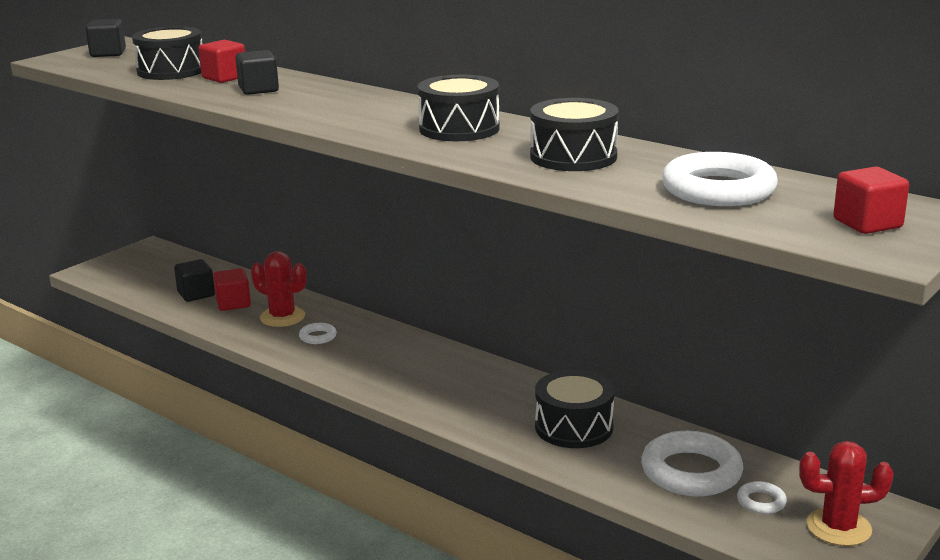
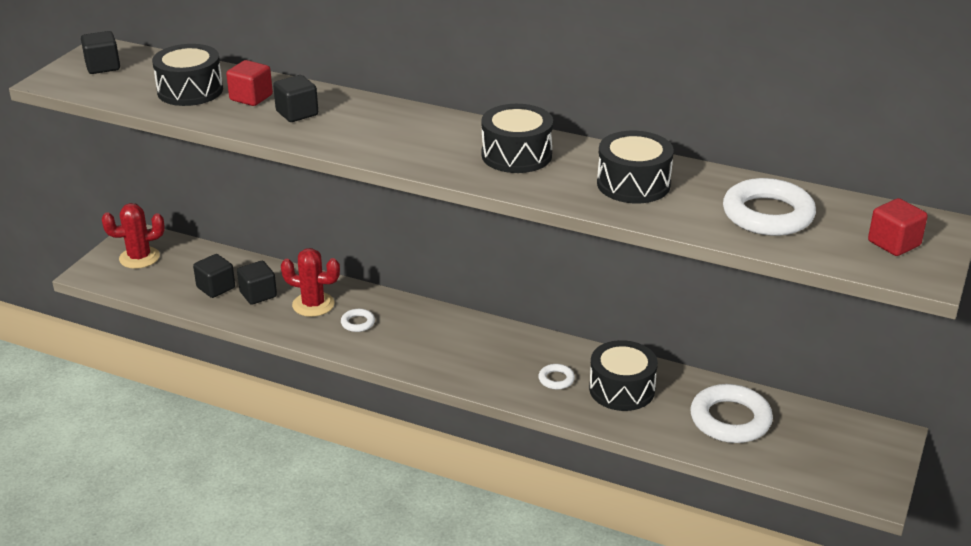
camera: 15 degrees left, 10 degrees up
(233, 303) = (258, 294): red cube -> black cube
(761, 502) = (792, 439): white ring -> white ring (556, 379)
(838, 527) = (856, 454): red cactus -> red cactus (139, 258)

